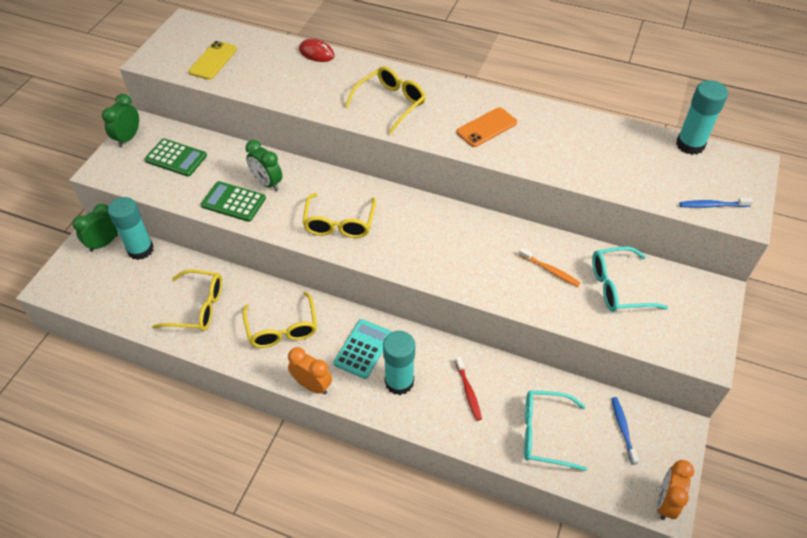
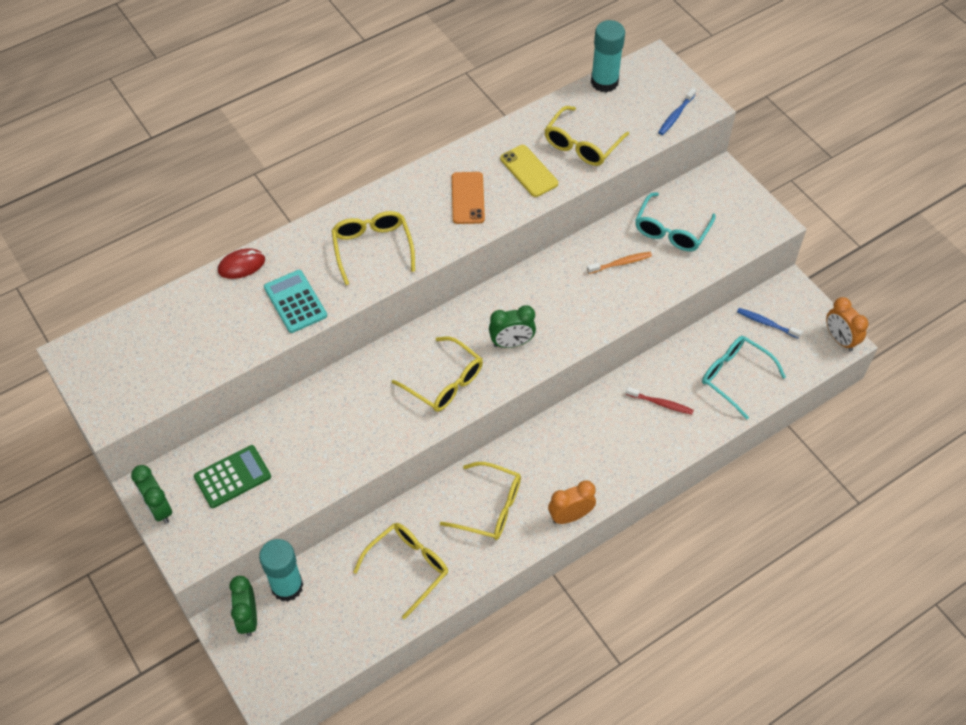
camera: 55 degrees left, 5 degrees up
(213, 61) = (167, 359): yellow phone -> yellow phone (529, 171)
(233, 202) = (342, 455): green calculator -> none
(267, 183) = (341, 413): green clock -> green clock (511, 343)
(363, 349) = (561, 455): turquoise calculator -> turquoise calculator (295, 302)
(399, 382) = (615, 448): turquoise glue stick -> none
(544, 433) = (734, 377): turquoise glasses -> turquoise glasses turned 90 degrees clockwise
(610, 164) = (581, 145): none -> yellow glasses

